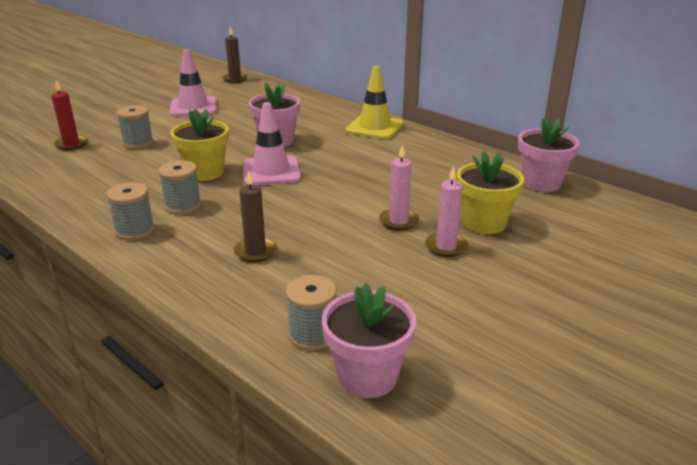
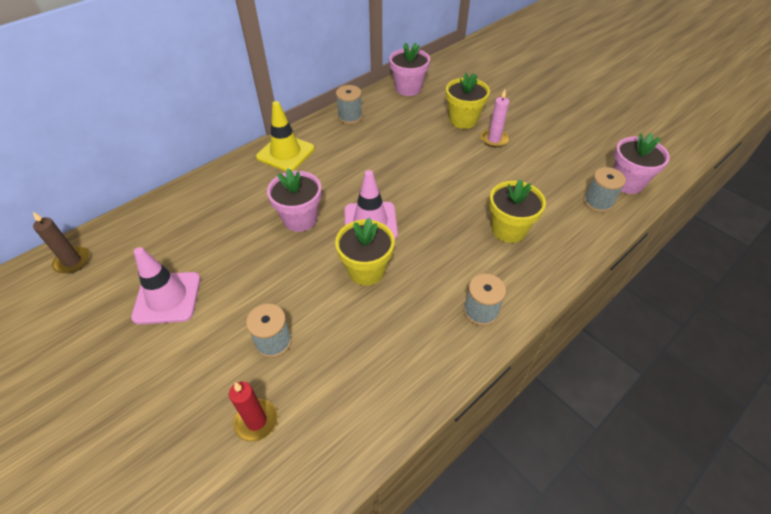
camera: 85 degrees left, 20 degrees up
(183, 206) = (435, 281): grey spool -> grey spool (350, 117)
(255, 252) = (508, 230): brown candle -> yellow flower pot
(398, 221) = (461, 156): pink candle -> none

